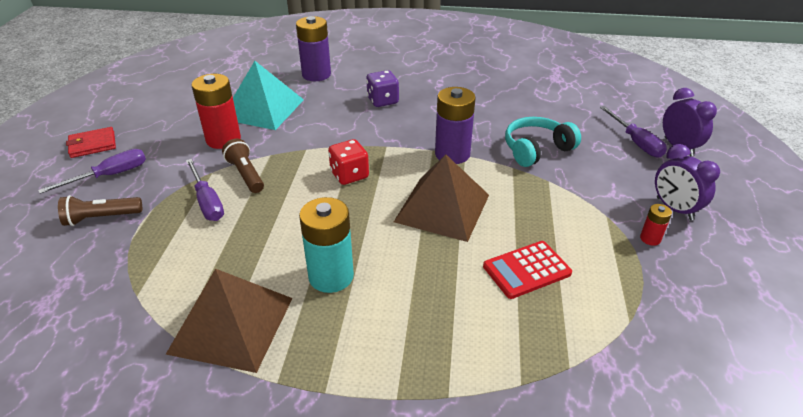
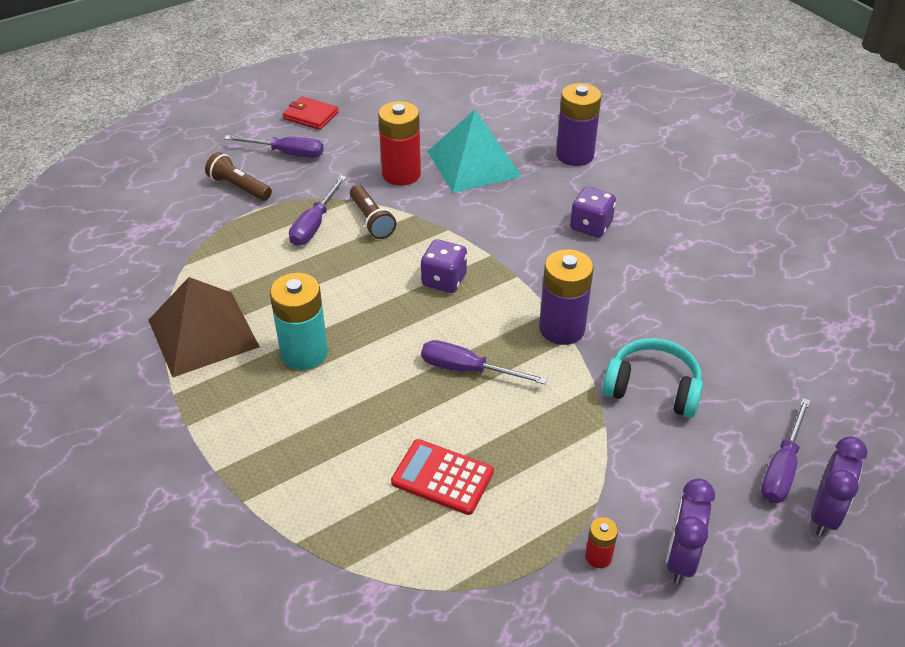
camera: 50 degrees right, 5 degrees up
(246, 174) = (371, 220): brown flashlight -> brown flashlight turned 135 degrees clockwise
(349, 175) = (444, 280): red dice -> purple dice
(442, 208) = (467, 369): brown pyramid -> purple screwdriver

